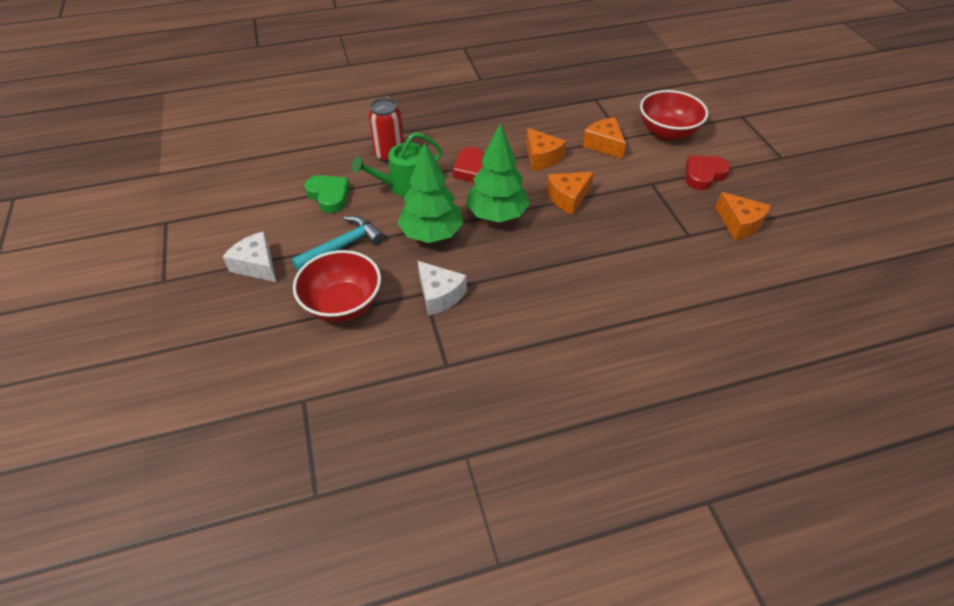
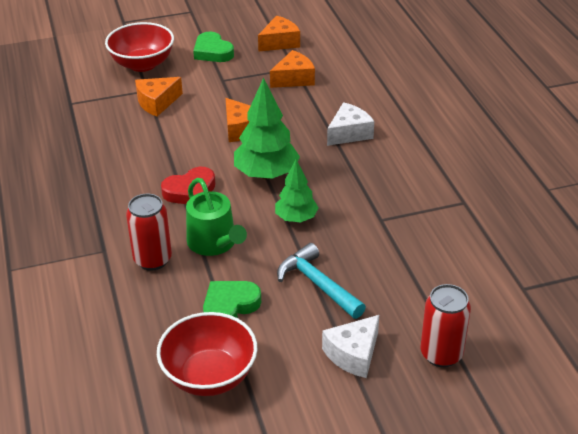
camera: 90 degrees left, 10 degrees down
(238, 323) = (441, 354): none -> red can
(343, 304) = (403, 275): red bowl -> red bowl (209, 376)
(431, 234) = (296, 218): green tree -> green tree, size x0.62
(439, 295) = (382, 209): white cheese -> white cheese (349, 133)
(541, 157) = (173, 143): orange cheese -> orange cheese (294, 79)
(703, 175) = (212, 52): red heart -> green heart

